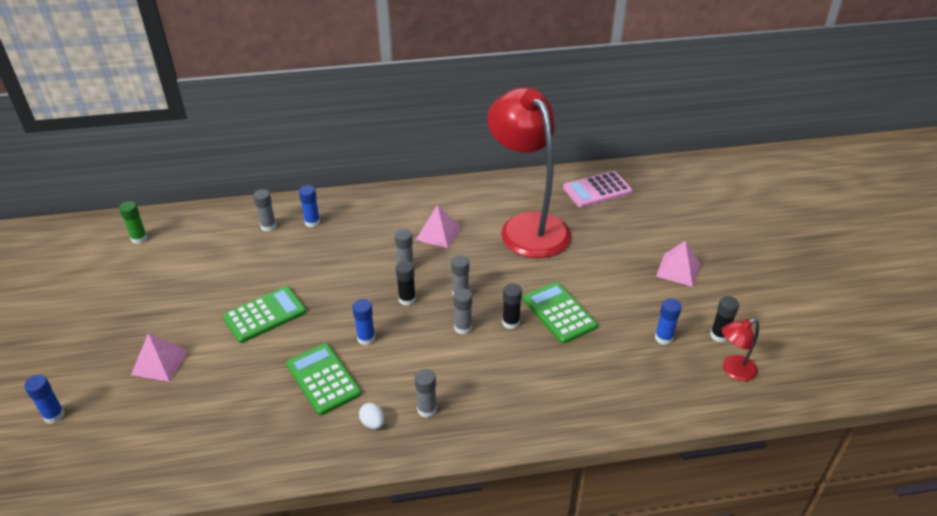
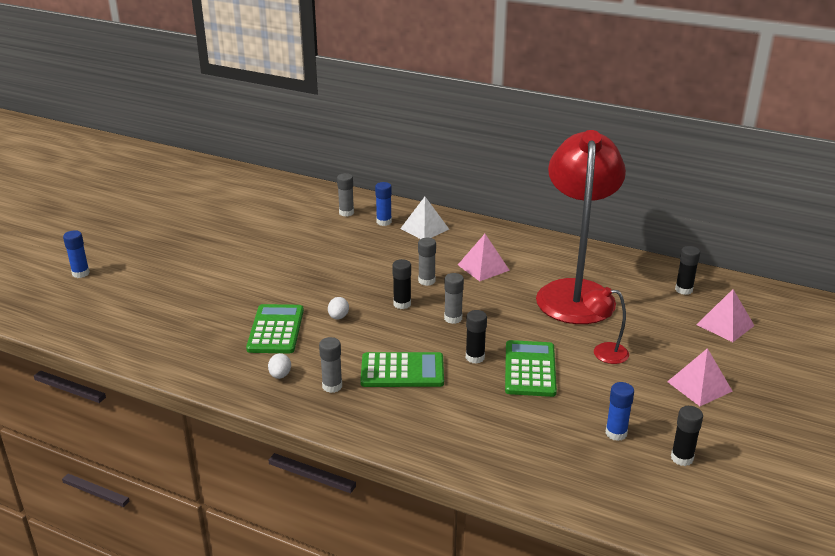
camera: 35 degrees right, 10 degrees down
(139, 238) = (245, 188): green glue stick -> none
(160, 362) = (176, 270): pink pyramid -> pink pyramid (725, 325)
(265, 315) = (279, 270): green calculator -> green calculator (402, 371)
(354, 215) = (424, 228): none -> white pyramid
(366, 338) = (338, 317): blue glue stick -> white egg
(463, 328) = (427, 343): grey glue stick -> none
(597, 190) = (683, 290): pink calculator -> black glue stick
(733, 370) = (663, 493): red lamp -> red lamp (603, 352)

